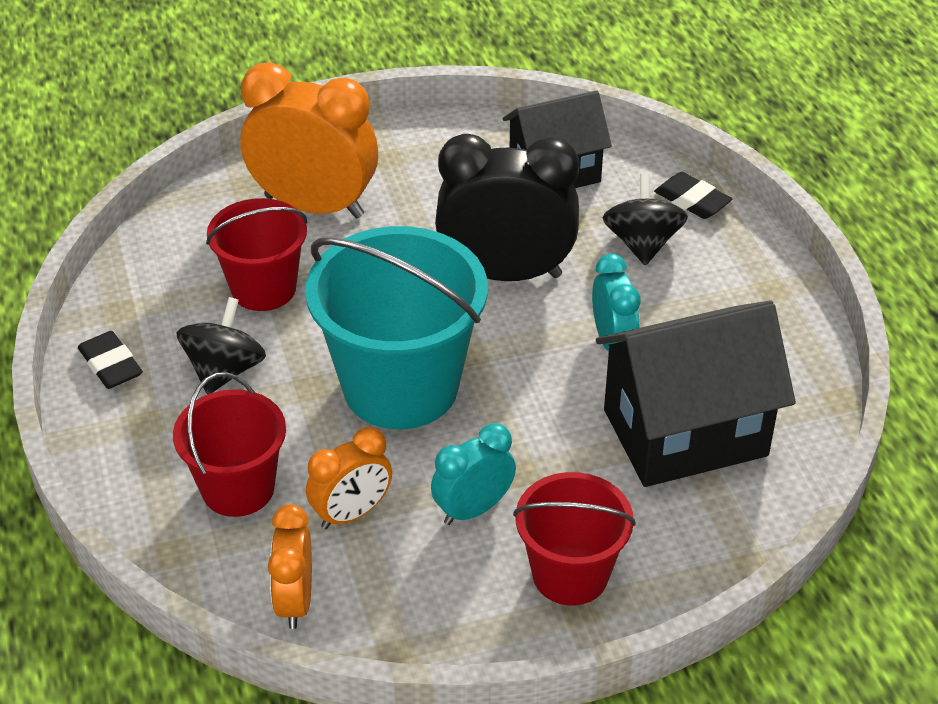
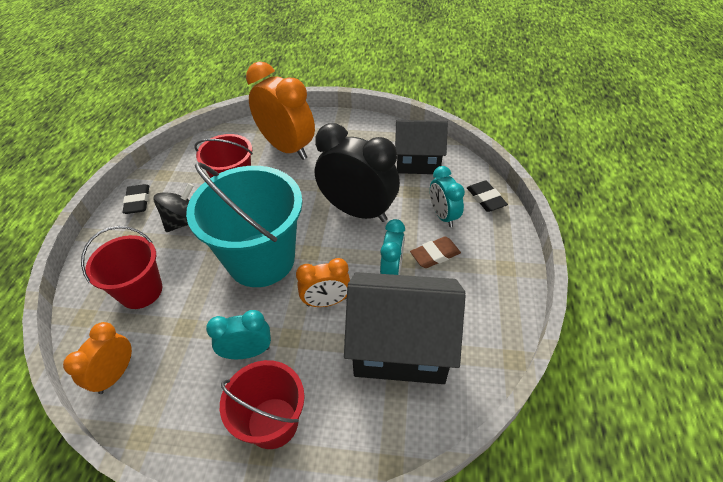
camera: 25 degrees right, 5 degrees up
(351, 513) = (183, 329): orange clock -> orange clock (326, 301)
(642, 243) = (443, 216): black spinning top -> turquoise clock
(662, 302) = (435, 255): none -> brown eraser

